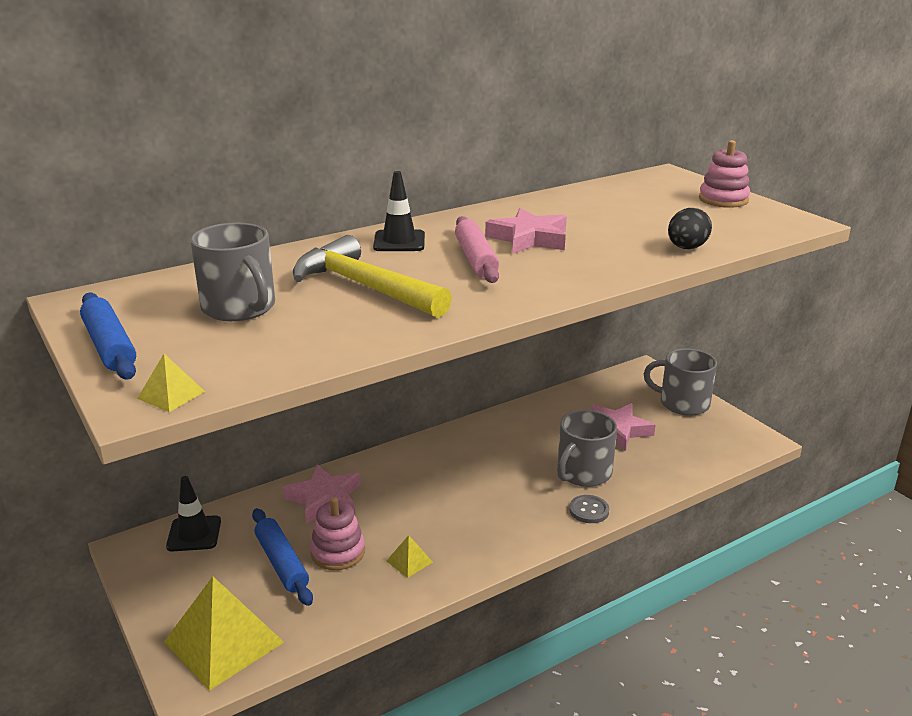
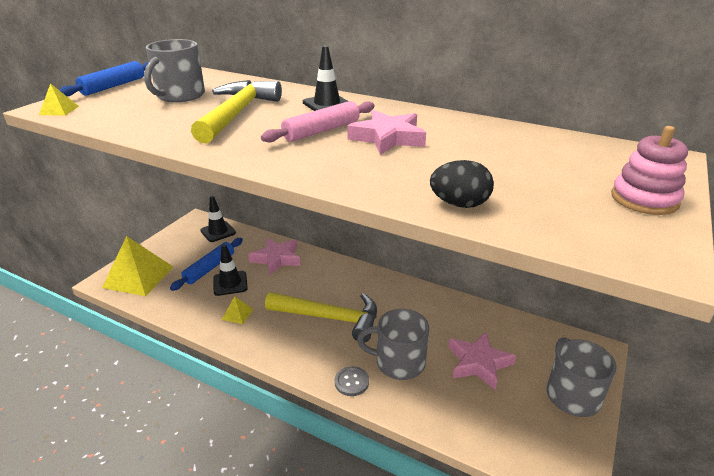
camera: 60 degrees right, 5 degrees up
(338, 552) = (230, 283): pink stacking toy -> black traffic cone
(480, 493) = (329, 318): none -> yellow hammer

